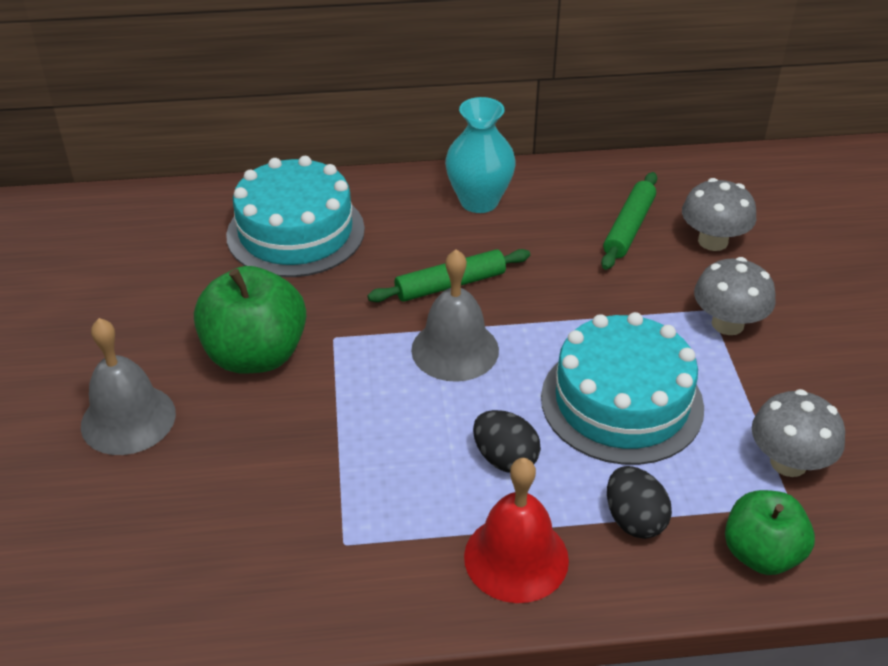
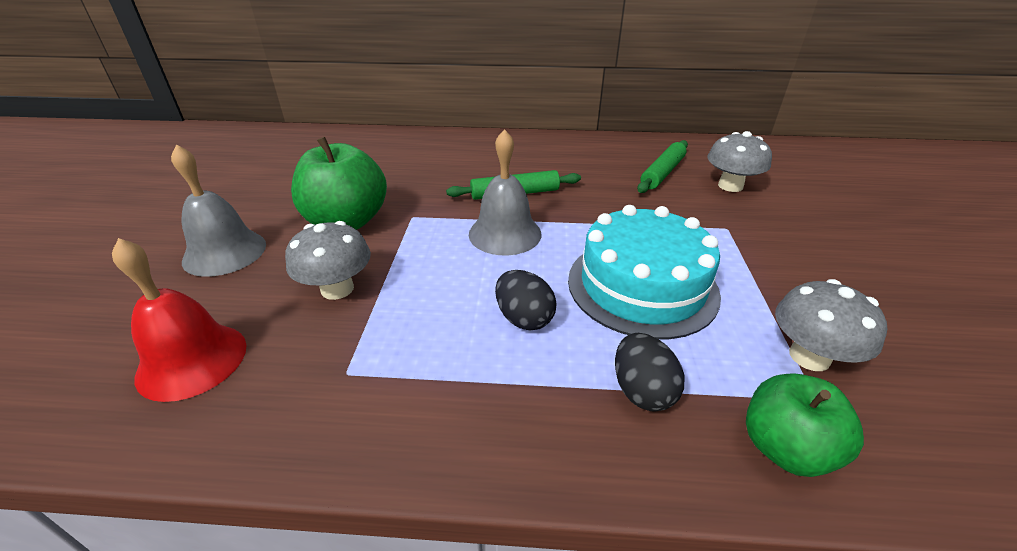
camera: 10 degrees right, 5 degrees down
(295, 232) = (414, 156): turquoise cake -> none
(479, 201) = (551, 150): turquoise vase -> none
(516, 558) = (510, 412): red bell -> red bell (192, 360)
(727, 324) = (743, 239): grey mushroom -> grey mushroom (337, 289)

